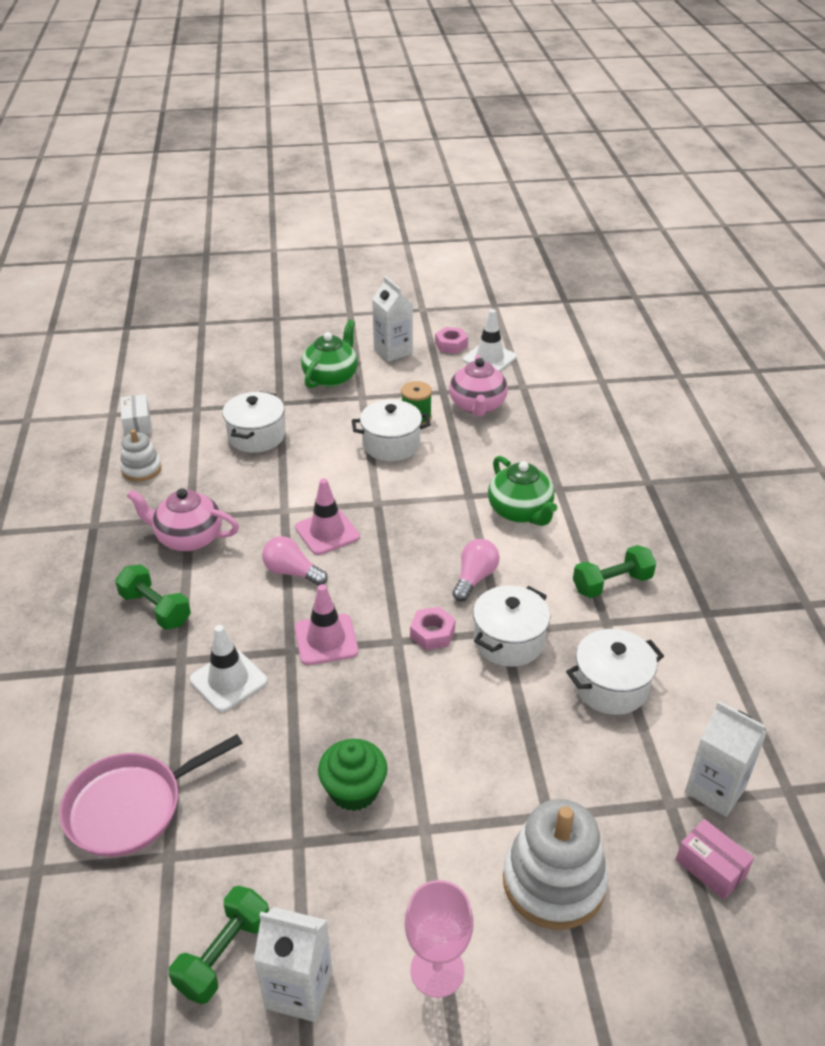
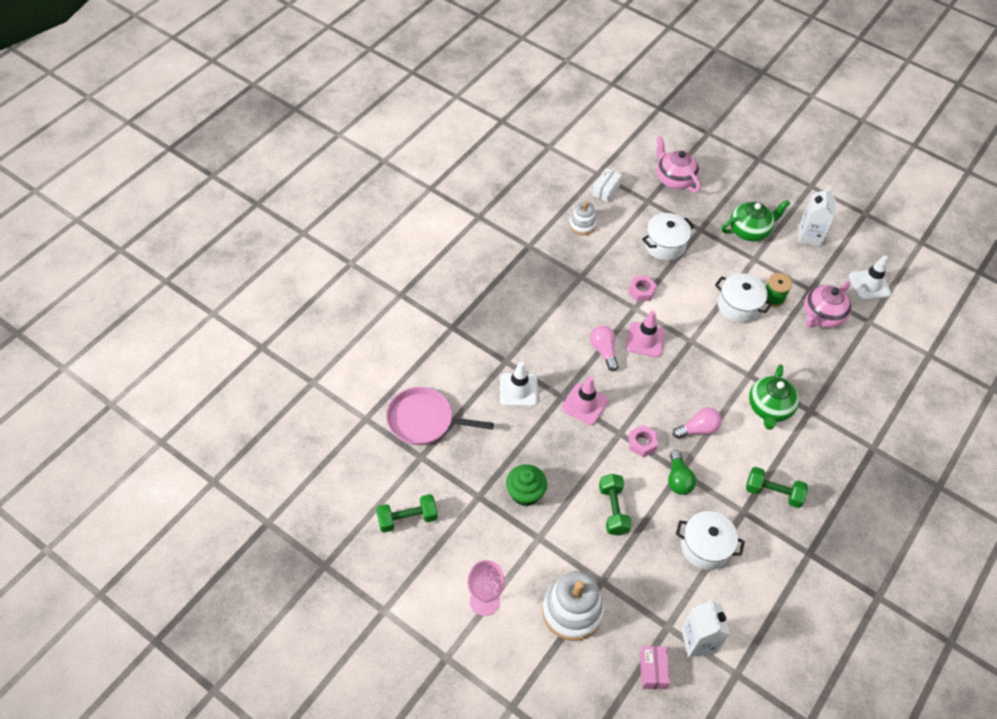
camera: 40 degrees right, 15 degrees up
(155, 609) = (518, 322): green dumbbell -> green dumbbell (613, 510)
(188, 538) = (569, 289): pink teapot -> pink teapot (674, 179)
(299, 989) = (423, 559): white carton -> none
(451, 345) = (854, 256): pink nut -> pink nut (641, 291)
(509, 641) = (678, 479): white pot -> green light bulb

